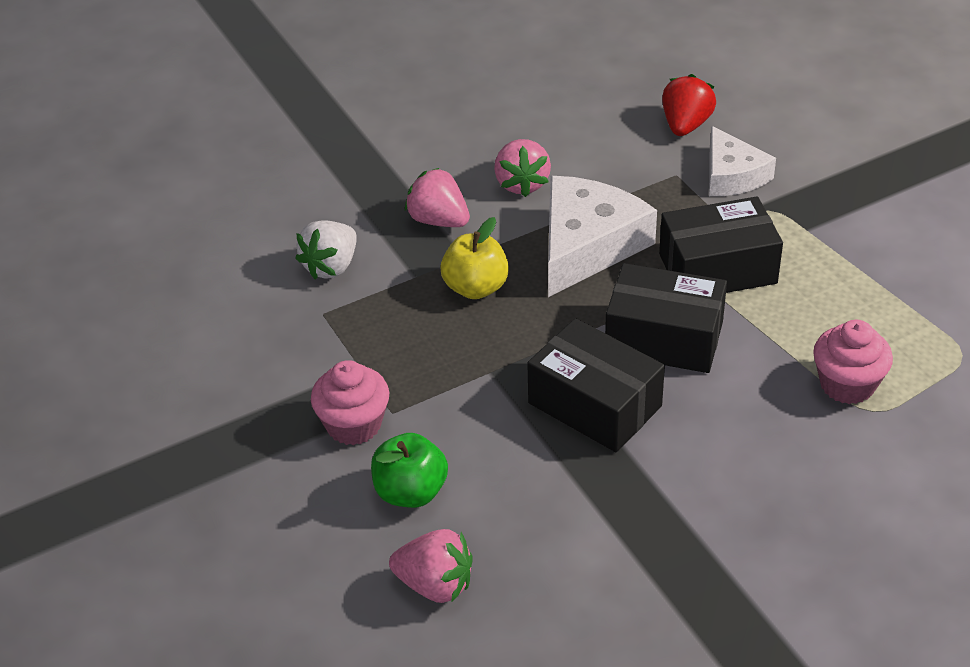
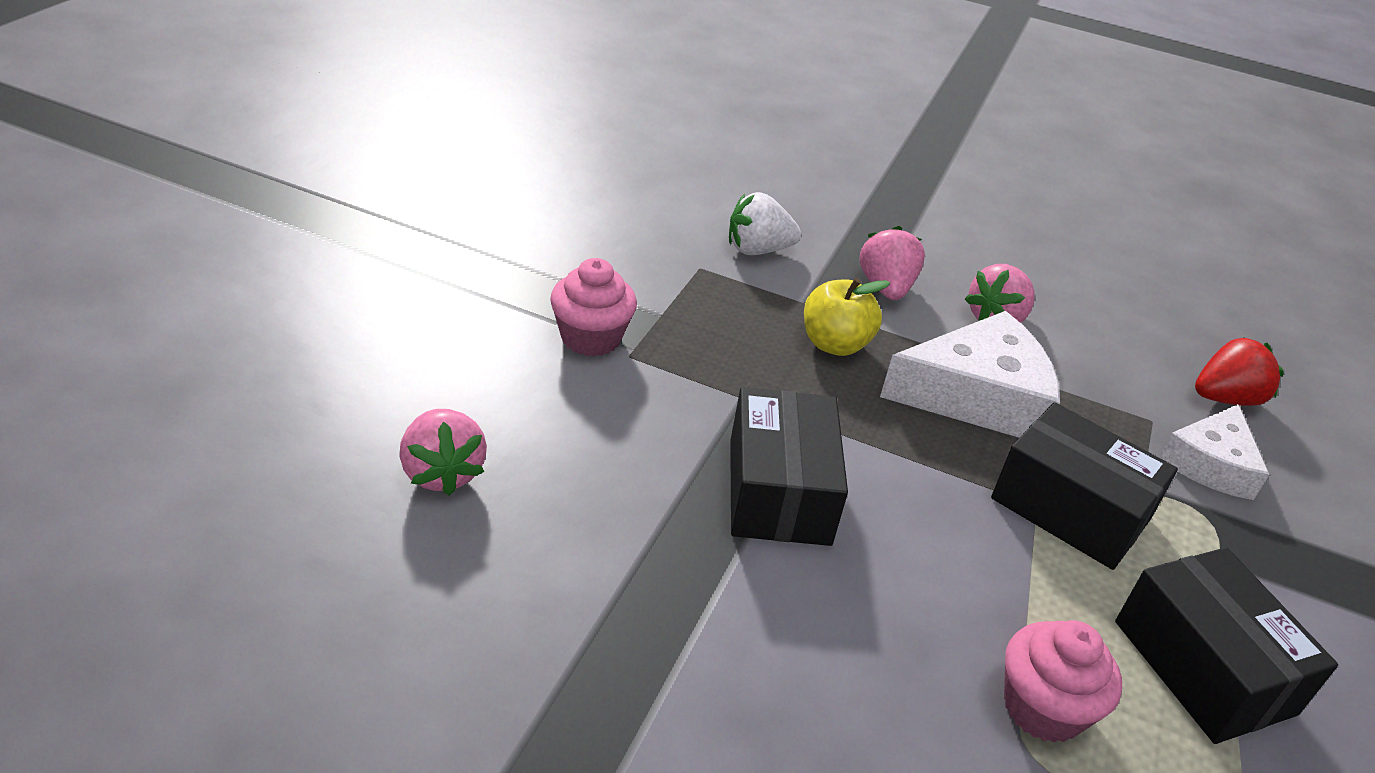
camera: 45 degrees right, 5 degrees down
(410, 492) = (543, 407): green apple -> none
(664, 338) = (925, 507): black box -> black box (1203, 667)

